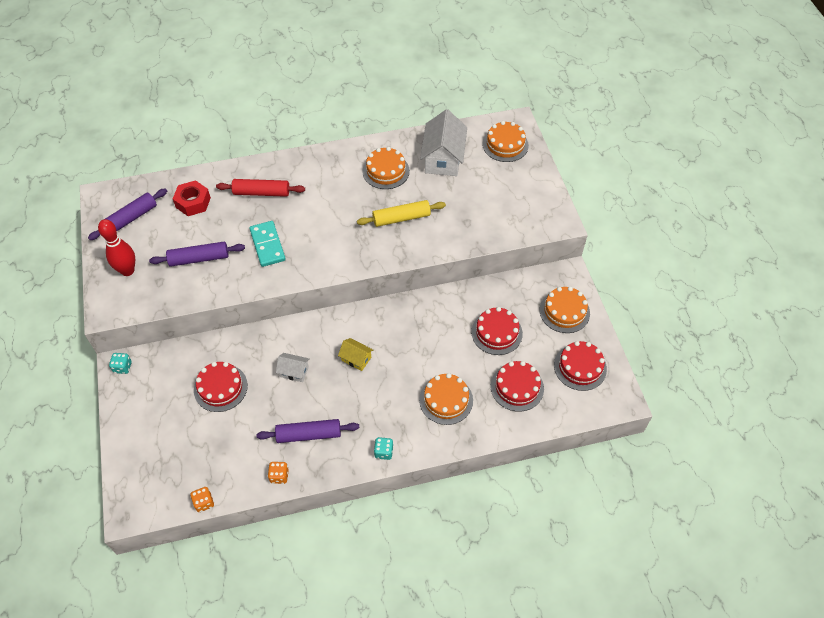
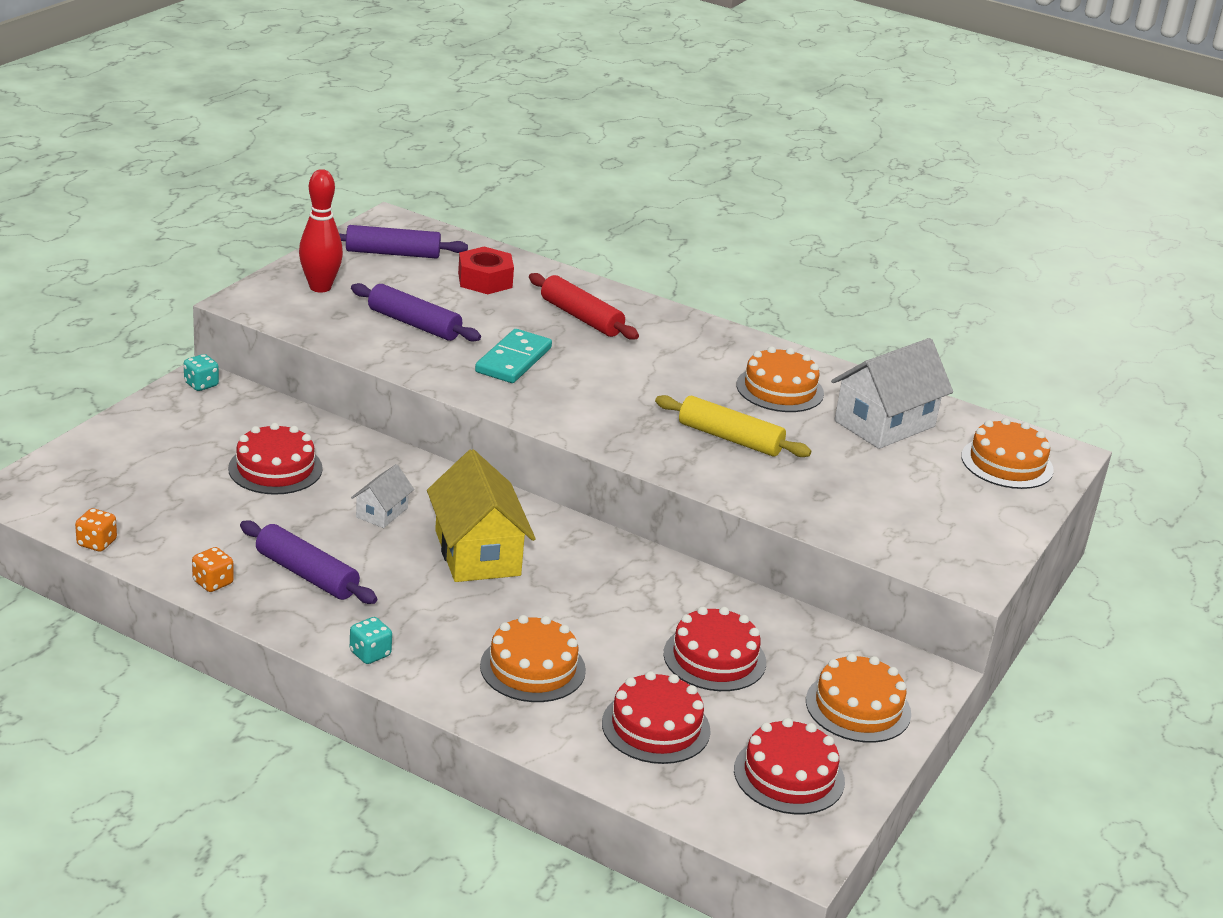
camera: 40 degrees right, 25 degrees down
(294, 372) = (382, 512): white house -> white house turned 60 degrees clockwise
(356, 359) = (477, 553): yellow house -> yellow house, size x1.99

